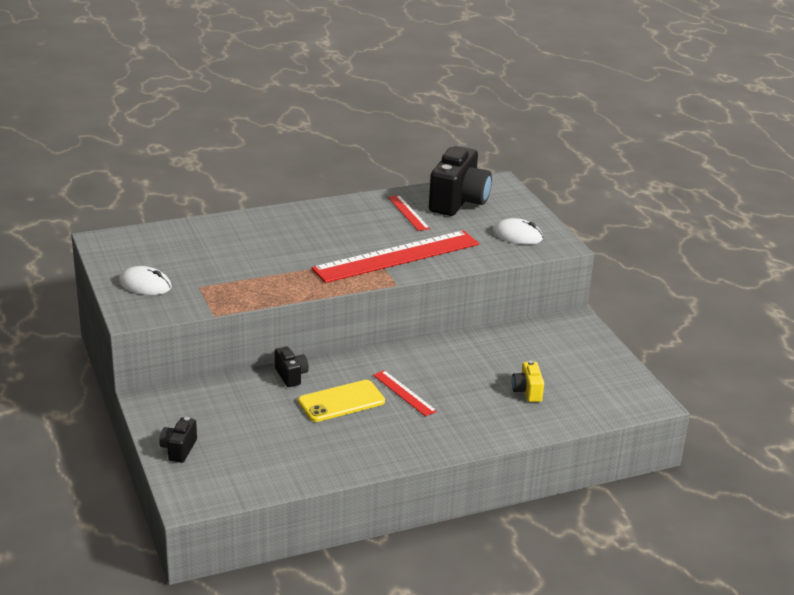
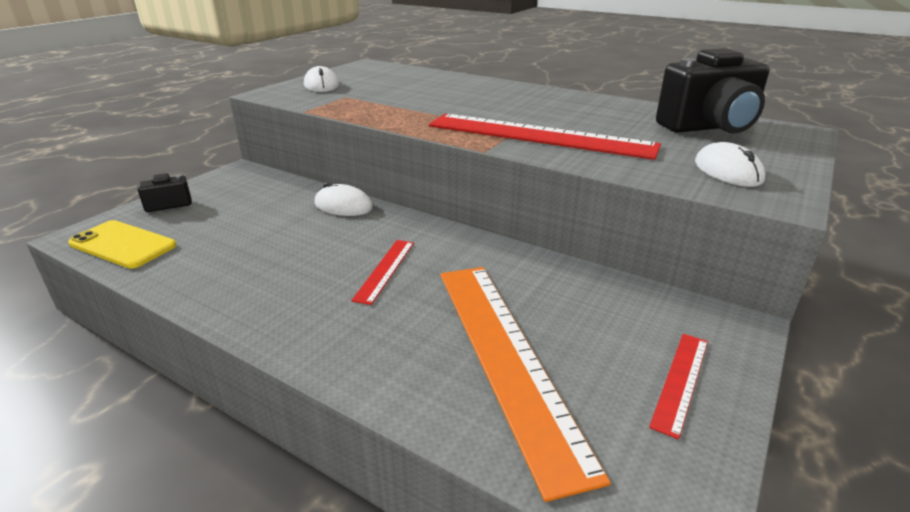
camera: 55 degrees right, 0 degrees up
(291, 376) = (343, 206): black camera -> white mouse
(341, 401) = (326, 243): yellow phone -> yellow phone (123, 244)
(408, 213) = (630, 117): red ruler -> red ruler (680, 381)
(527, 391) = (505, 357): yellow camera -> orange ruler

